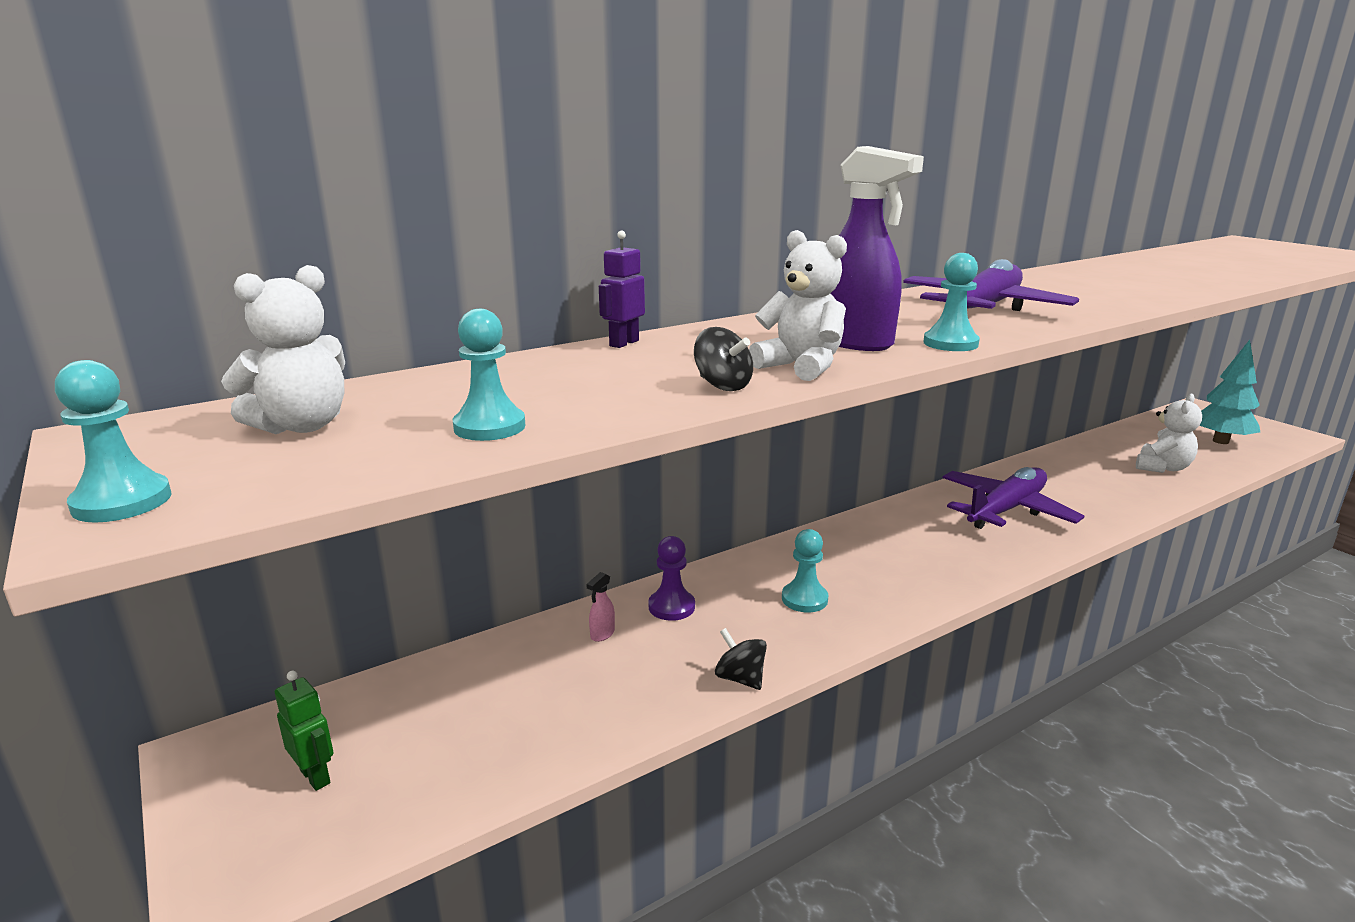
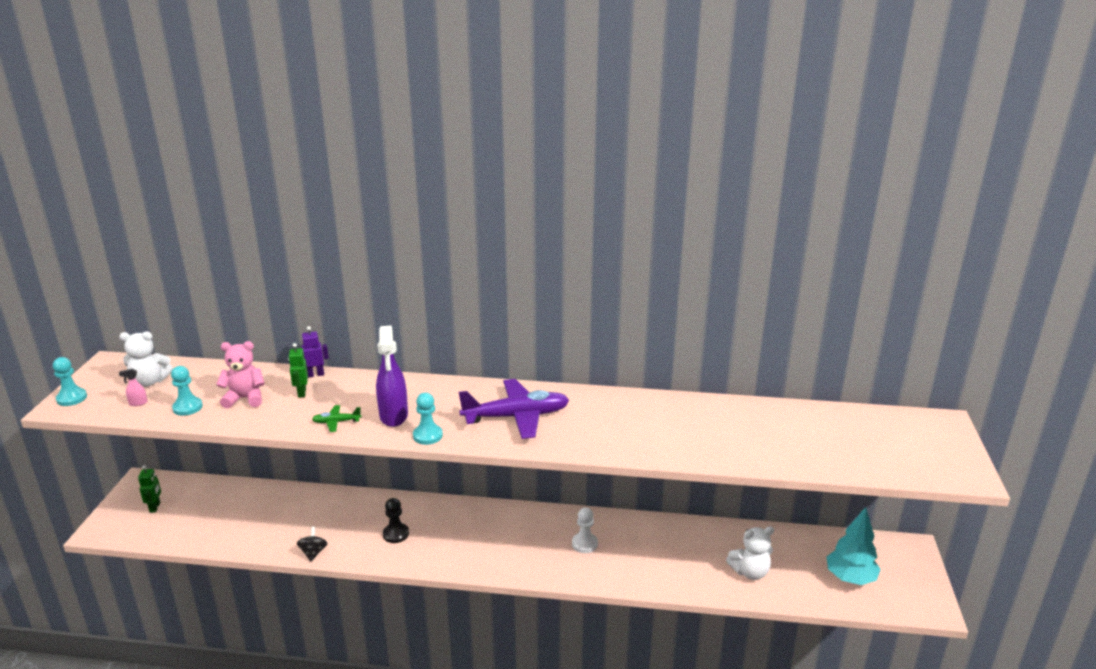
camera: 40 degrees right, 5 degrees up
(577, 389) = (245, 398): none -> pink teddy bear
(602, 634) = (300, 504): pink spray bottle -> pink spray bottle (138, 403)
(657, 360) = (301, 393): none -> green robot
(671, 607) = (342, 506): purple pawn -> none
(722, 385) = (288, 420): black spinning top -> none
(801, 367) = (336, 422): white teddy bear -> green plane
(804, 599) = (396, 534): turquoise pawn -> black pawn
(1006, 510) = (584, 544): purple plane -> white pawn

